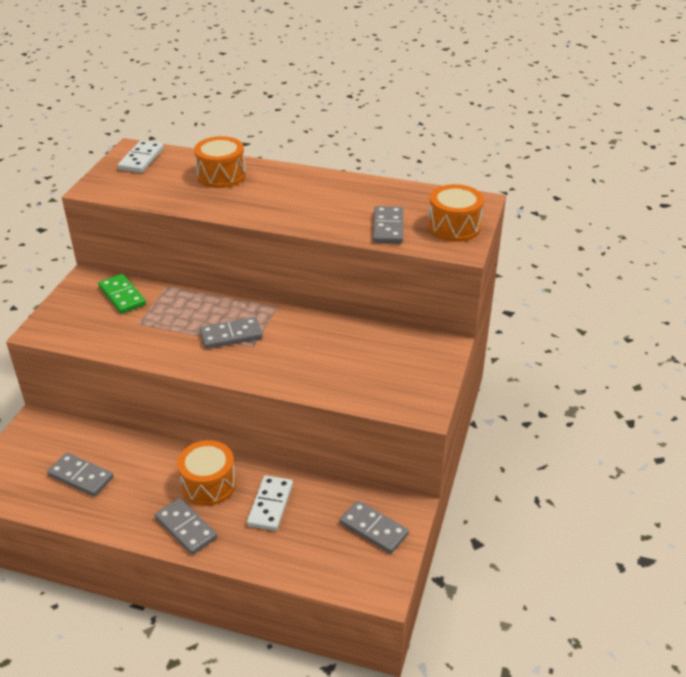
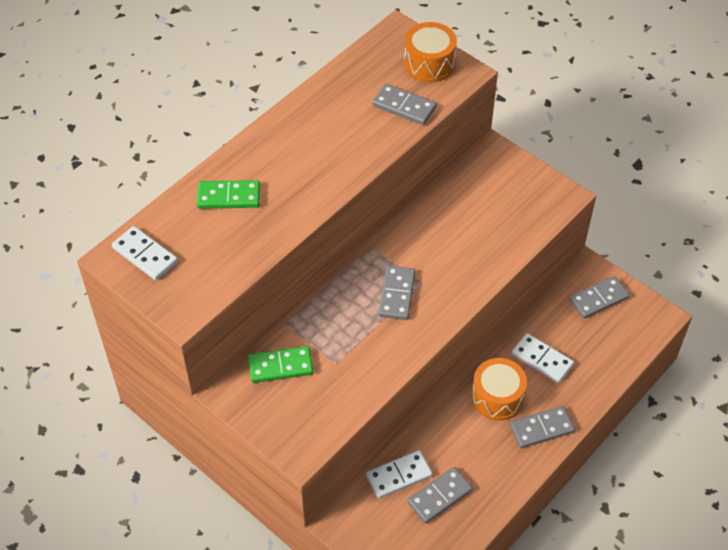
camera: 65 degrees left, 15 degrees up
(94, 443) = (399, 475): none -> white domino
(221, 175) = (229, 197): orange drum -> green domino

